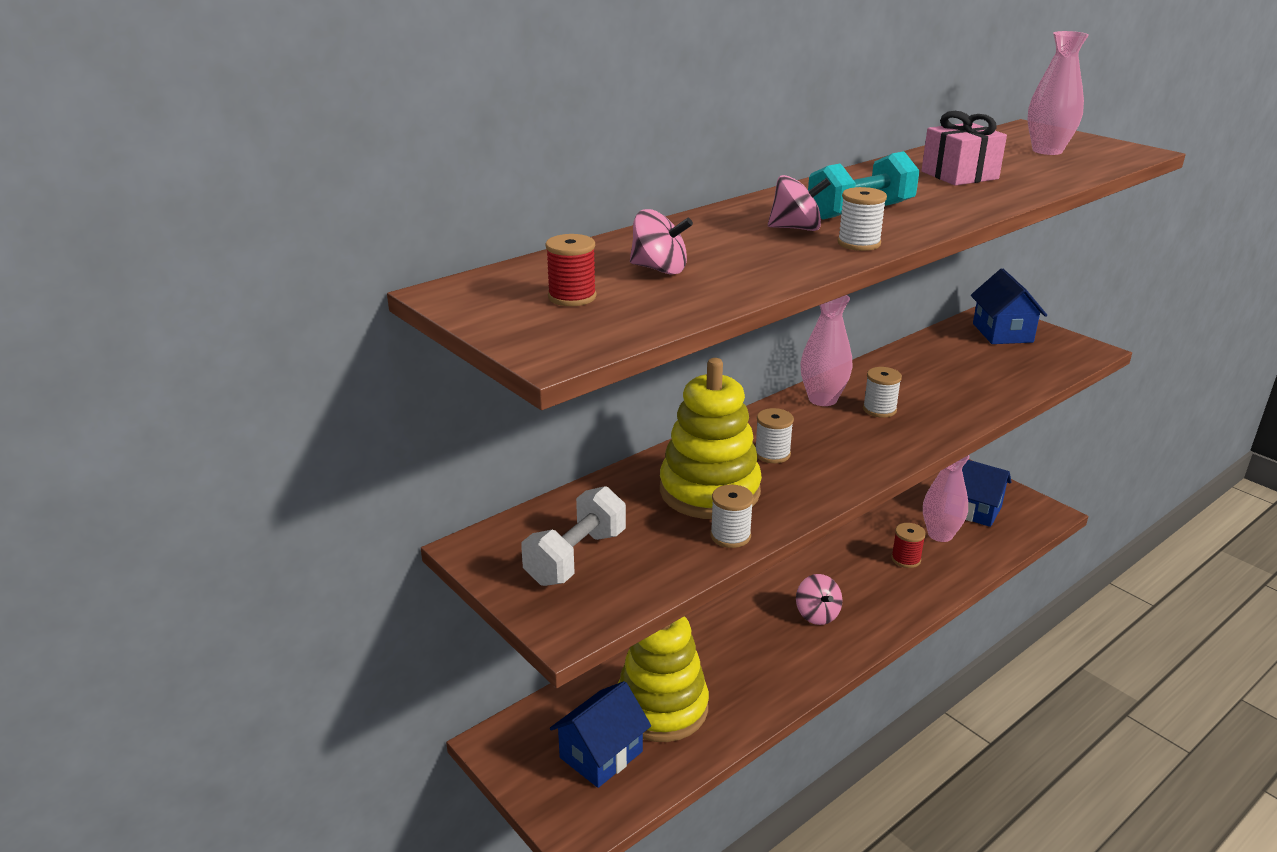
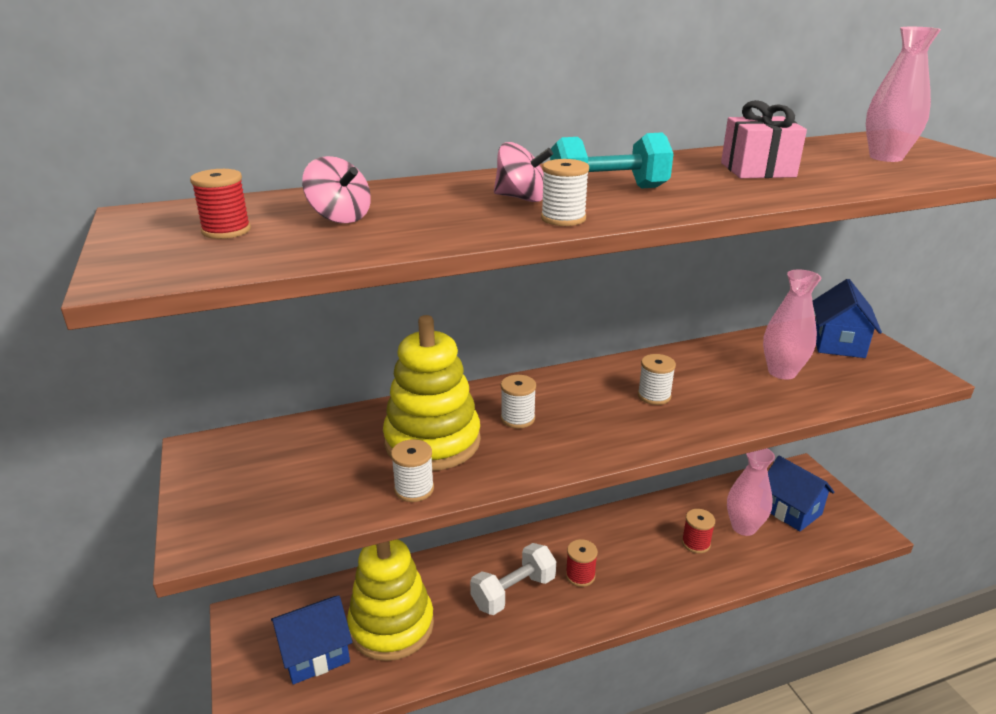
camera: 20 degrees right, 0 degrees up
(576, 557) = (268, 477): white dumbbell -> white dumbbell (513, 592)
(817, 614) = (580, 575): pink spinning top -> red spool
(822, 399) = (606, 376): pink vase -> pink vase (782, 372)

